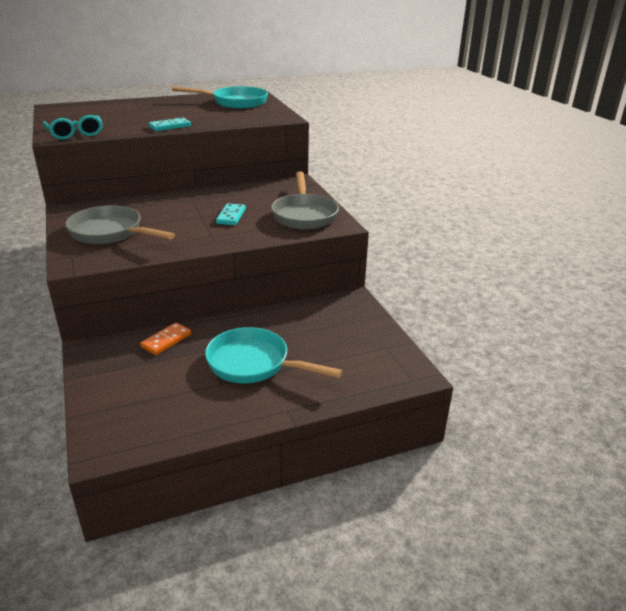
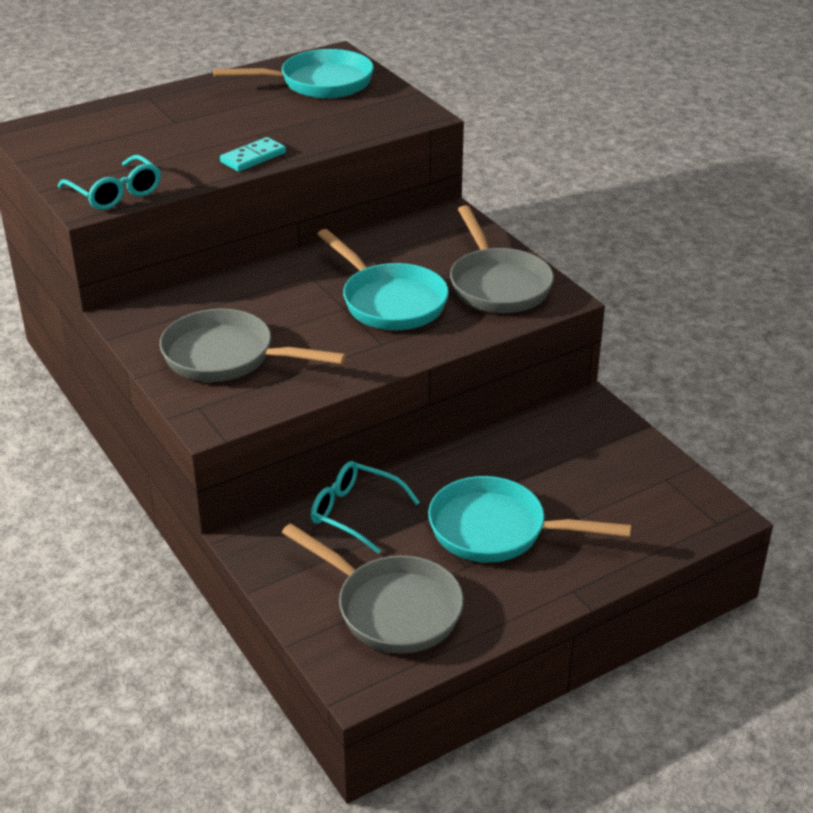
camera: 10 degrees left, 5 degrees up
(154, 403) = (391, 608): none -> grey pan
(166, 340) = (355, 512): orange domino -> turquoise glasses
(231, 216) = (389, 301): turquoise domino -> turquoise pan

